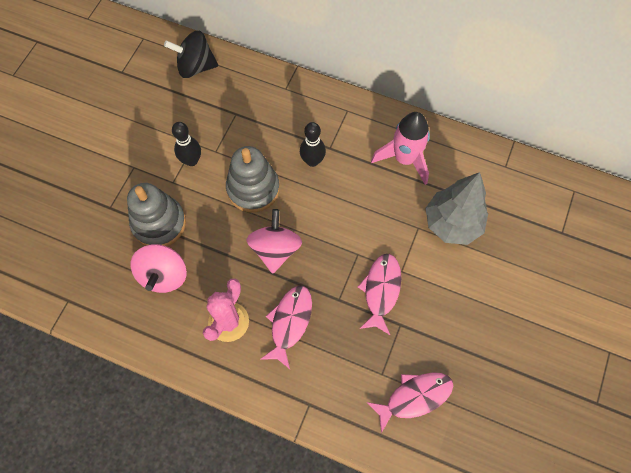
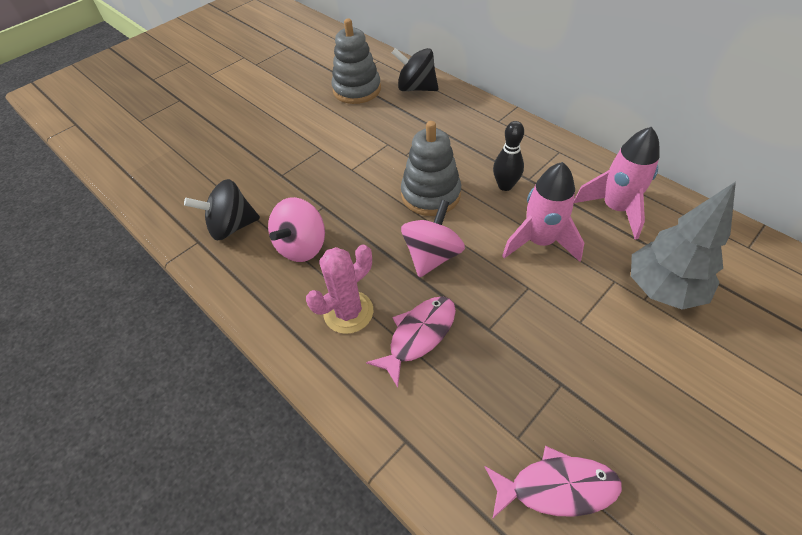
camera: 25 degrees right, 15 degrees down
(91, 276) = (232, 226): none -> black spinning top
(159, 223) = (321, 200): grey stacking toy -> grey stacking toy (357, 89)
(191, 160) = (378, 156): black bowling pin -> none
(355, 209) = (539, 242): none -> pink rocket
(381, 290) = (546, 336): pink fish -> none

